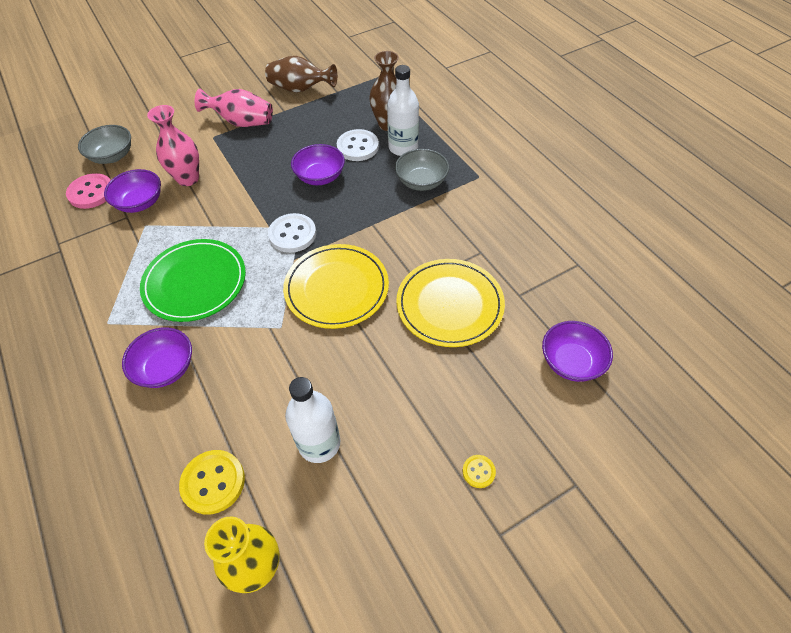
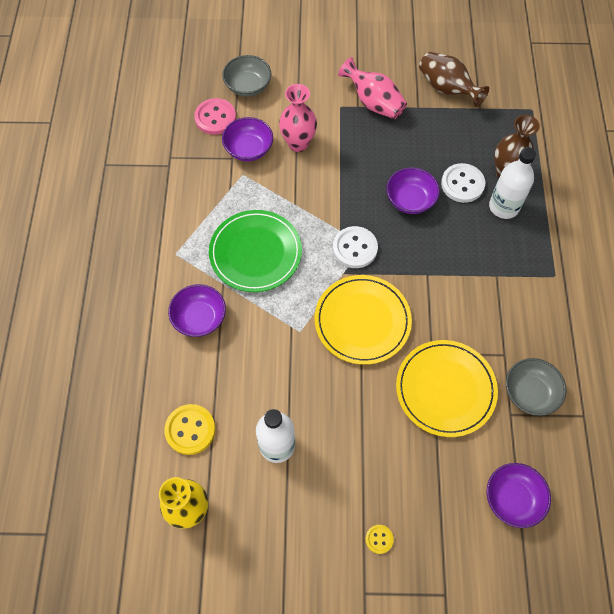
camera: 30 degrees right, 10 degrees up
(421, 182) = (497, 253): grey bowl -> grey bowl (529, 393)

